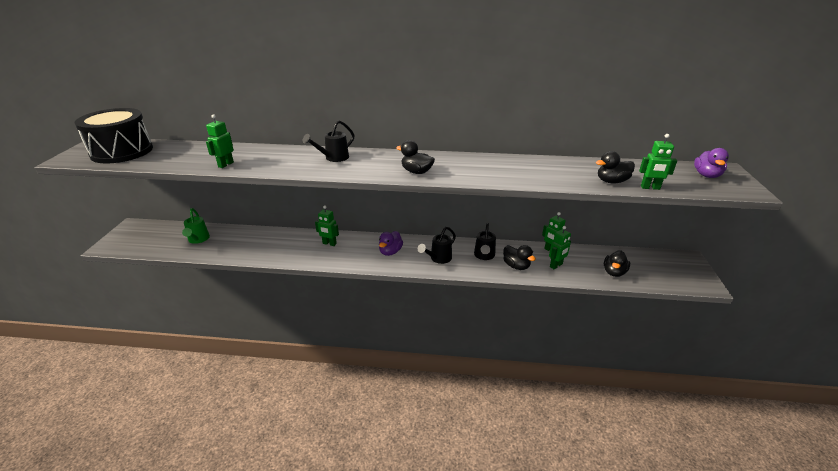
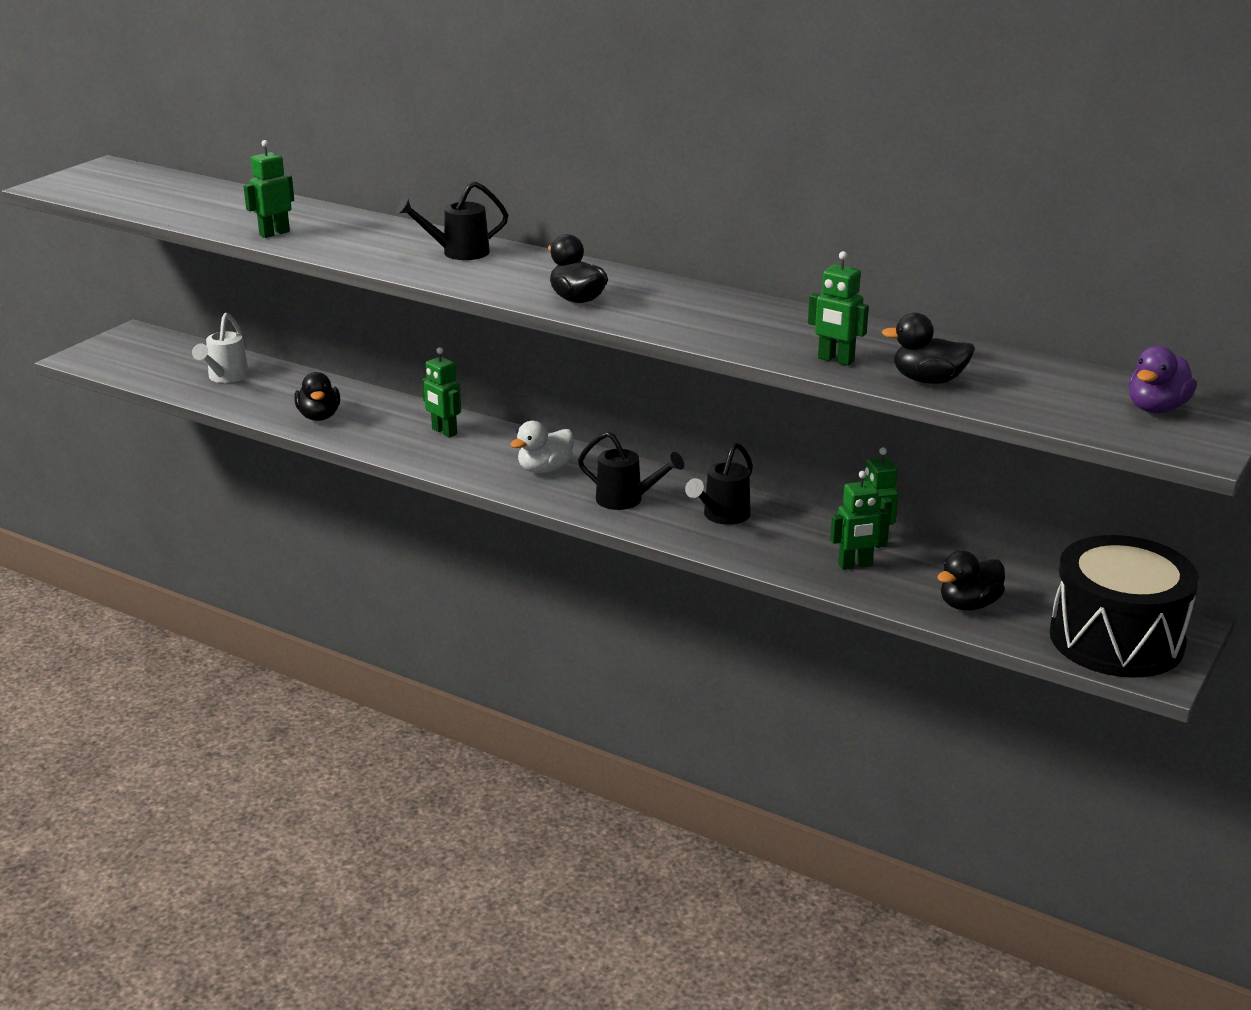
camera: 25 degrees right, 5 degrees down
(122, 151) = (135, 186): black drum -> black drum (1116, 639)
(198, 240) = (225, 377): green watering can -> white watering can
(390, 252) = (545, 469): purple duck -> white duck
(438, 258) = (626, 500): black watering can -> black watering can turned 135 degrees counterclockwise
(516, 266) = (769, 547): black duck -> black duck (319, 416)
(650, 188) = (990, 404): green robot -> green robot (835, 360)

